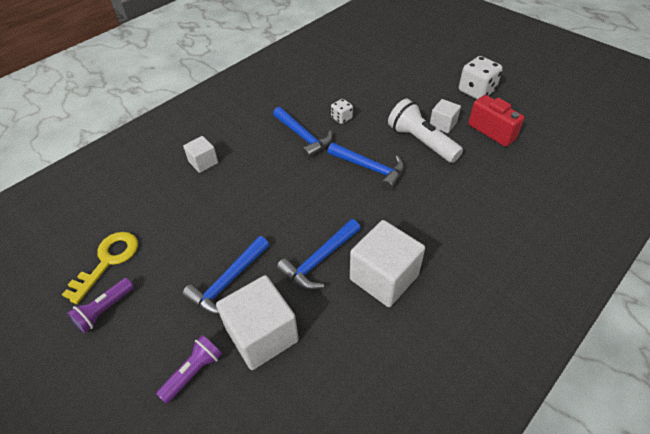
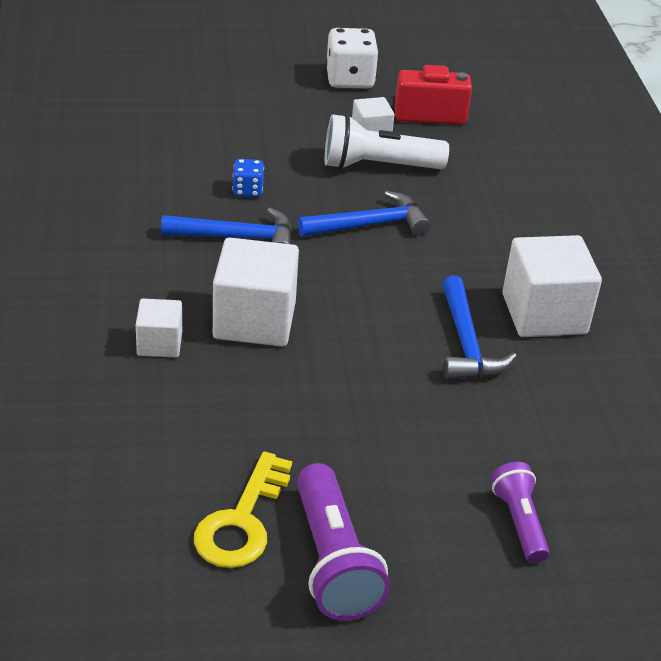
camera: 55 degrees left, 10 degrees down
(104, 310) = (333, 561): purple flashlight -> purple flashlight, size x1.64
(108, 261) = (242, 521): yellow key -> yellow key turned 135 degrees counterclockwise
(228, 282) = (415, 430): blue hammer -> none
(262, 335) = (524, 442): white cube -> white cube (254, 320)
(341, 118) = (247, 190): white dice -> blue dice

